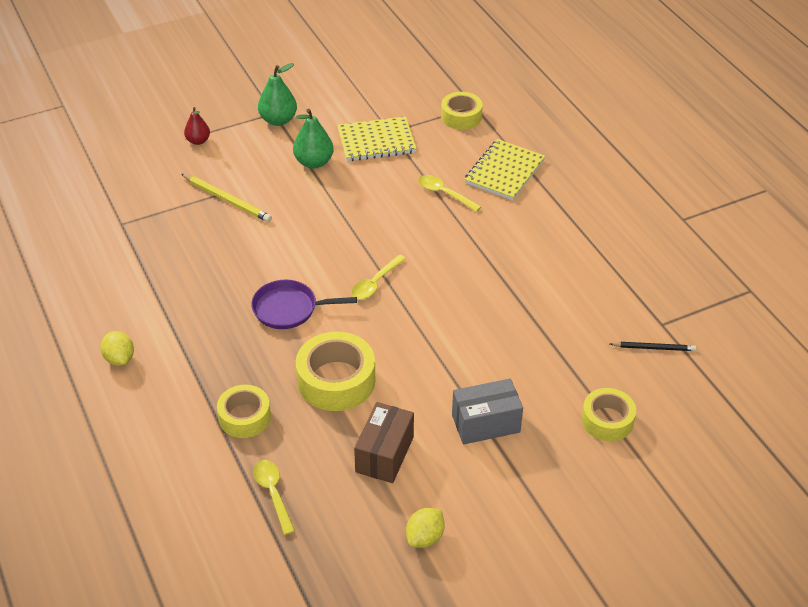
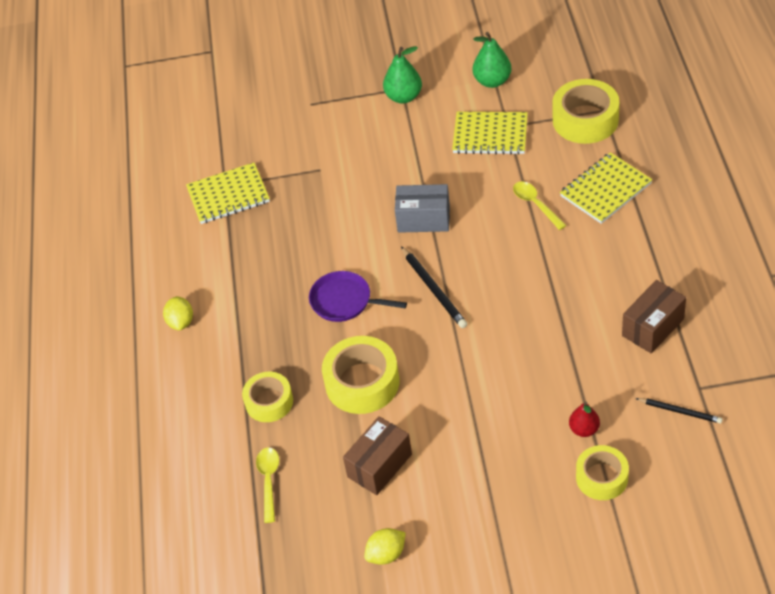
camera: 25 degrees right, 5 degrees up
(129, 232) = (228, 195): none -> yellow notebook
(198, 141) = (321, 108): red pear -> red pear (584, 429)
(227, 200) = (327, 176): yellow pencil -> none
(314, 162) = (421, 149): green pear -> green pear (492, 81)
(375, 283) = (434, 289): yellow spoon -> black pencil
(461, 116) = (585, 120): yellow tape -> yellow tape, size x1.55
(486, 423) = (484, 455): grey box -> grey box (423, 219)
(598, 280) = (653, 327): none -> brown box

